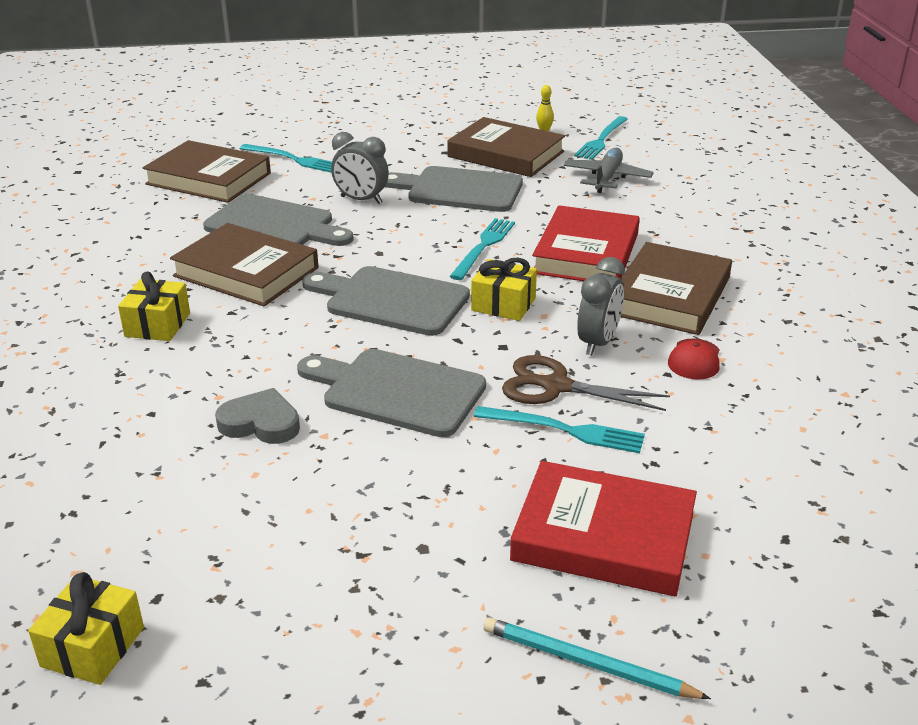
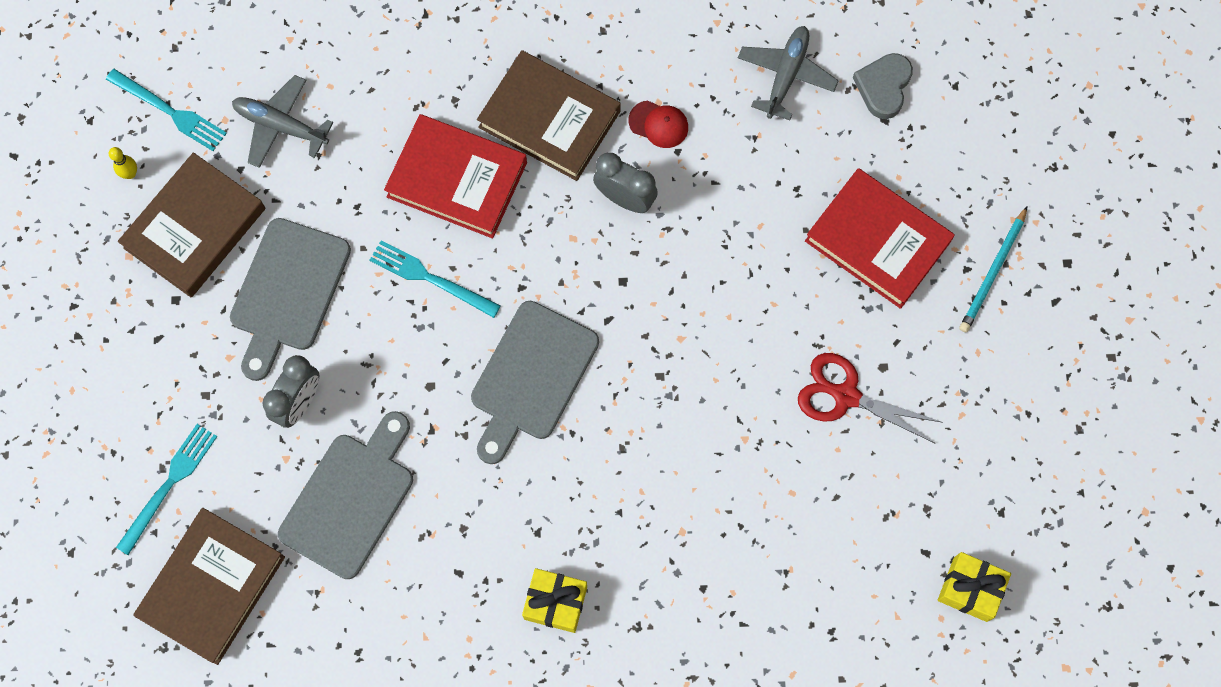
camera: 85 degrees left, 40 degrees up
(246, 272) = (457, 523): brown book -> none
(260, 423) = (724, 492): grey heart -> grey heart (883, 87)
(381, 514) = (845, 395): none -> red scissors
(397, 391) = (687, 377): grey cutting board -> none
(503, 304) = (550, 272): yellow gift -> none
(555, 386) = (689, 245): brown scissors -> none
(564, 430) = (751, 248): turquoise fork -> none
(603, 537) = (877, 241): red book -> red book turned 75 degrees counterclockwise
(805, 448) = (786, 75): none -> grey plane

